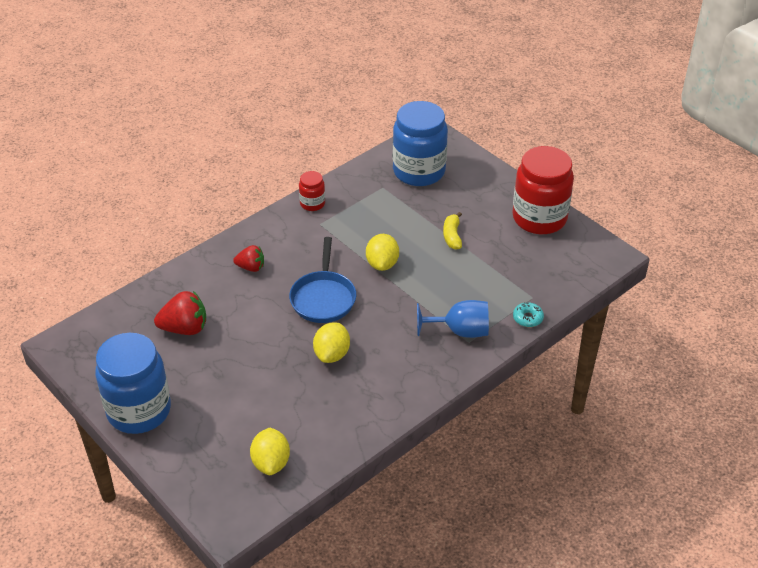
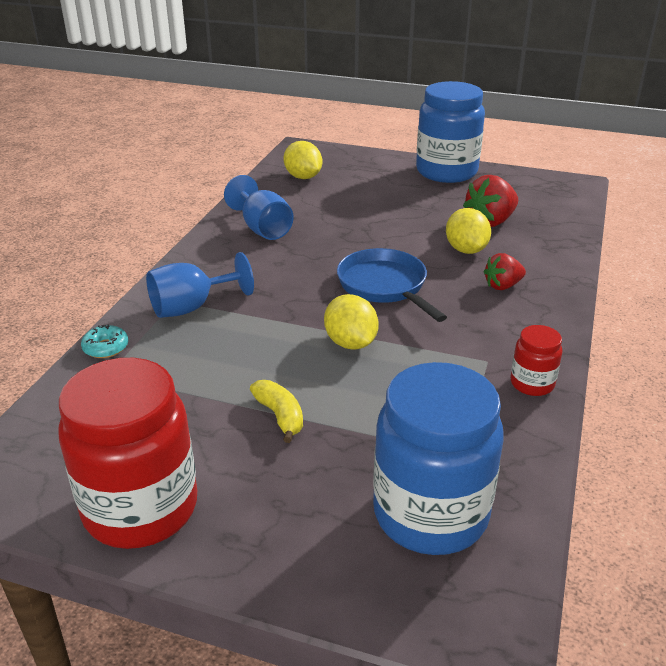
camera: 150 degrees right, 10 degrees down
(332, 354) = (322, 247): yellow lemon -> yellow lemon (466, 250)
(361, 397) = (263, 228): none -> blue goblet

